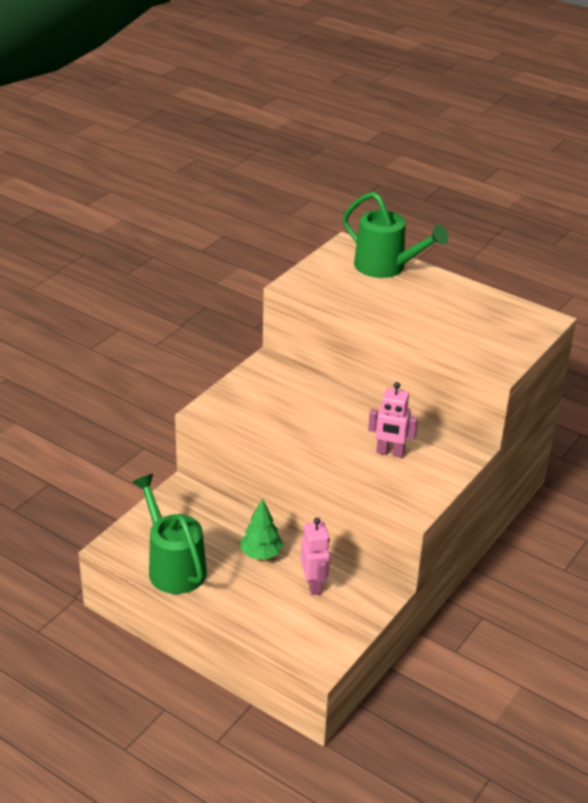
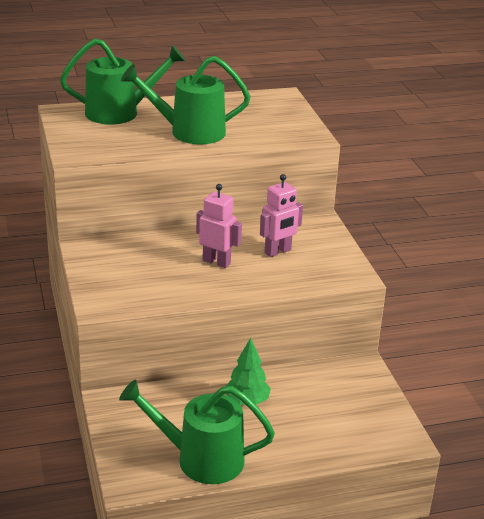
camera: 50 degrees left, 5 degrees down
(314, 584) = (315, 394): pink robot -> pink robot (216, 262)
(407, 310) = (189, 132): none -> green watering can

